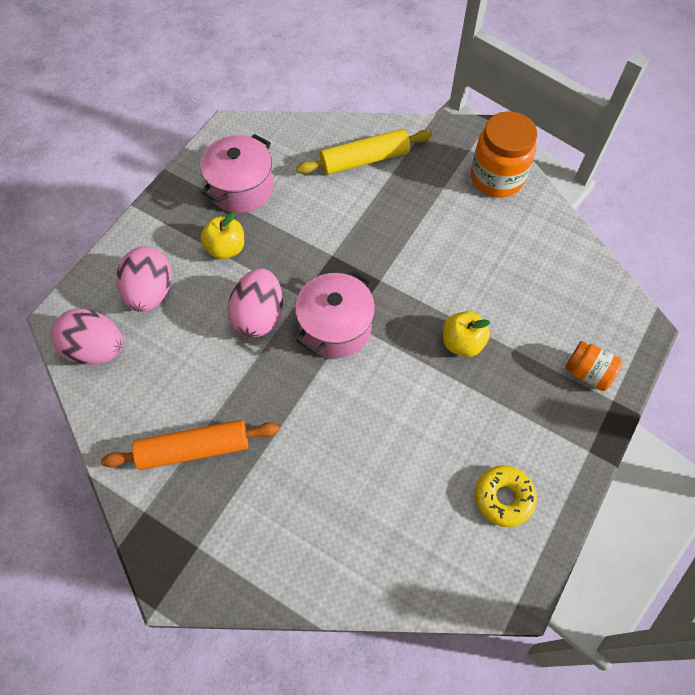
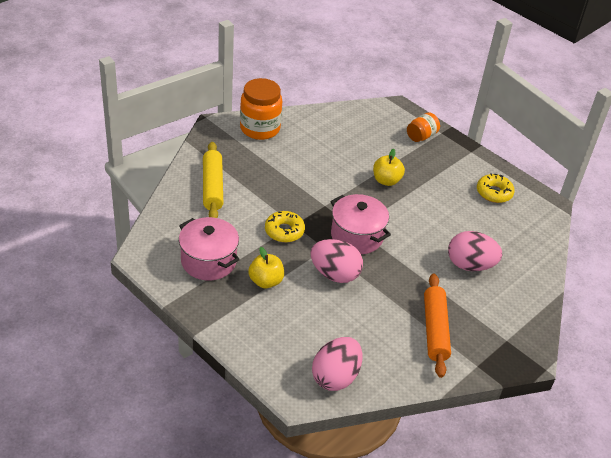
camera: 80 degrees left, 20 degrees down
(150, 292) = (292, 334): pink egg -> pink egg (470, 265)
(316, 247) = (284, 231): none -> yellow donut

